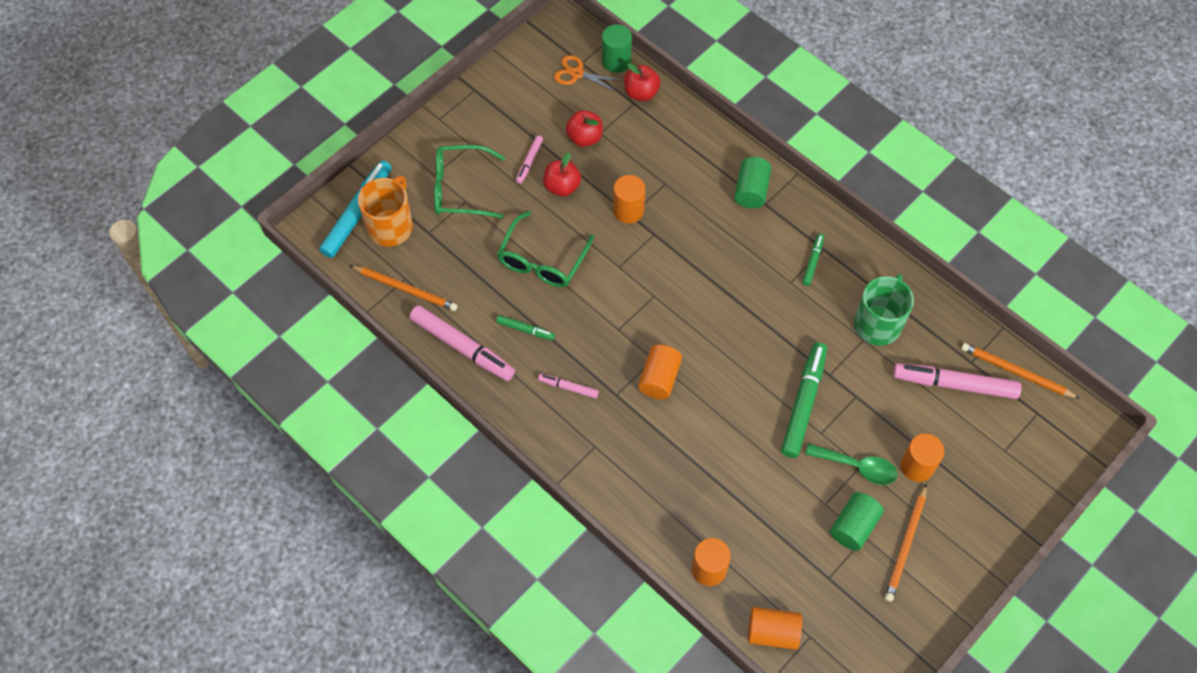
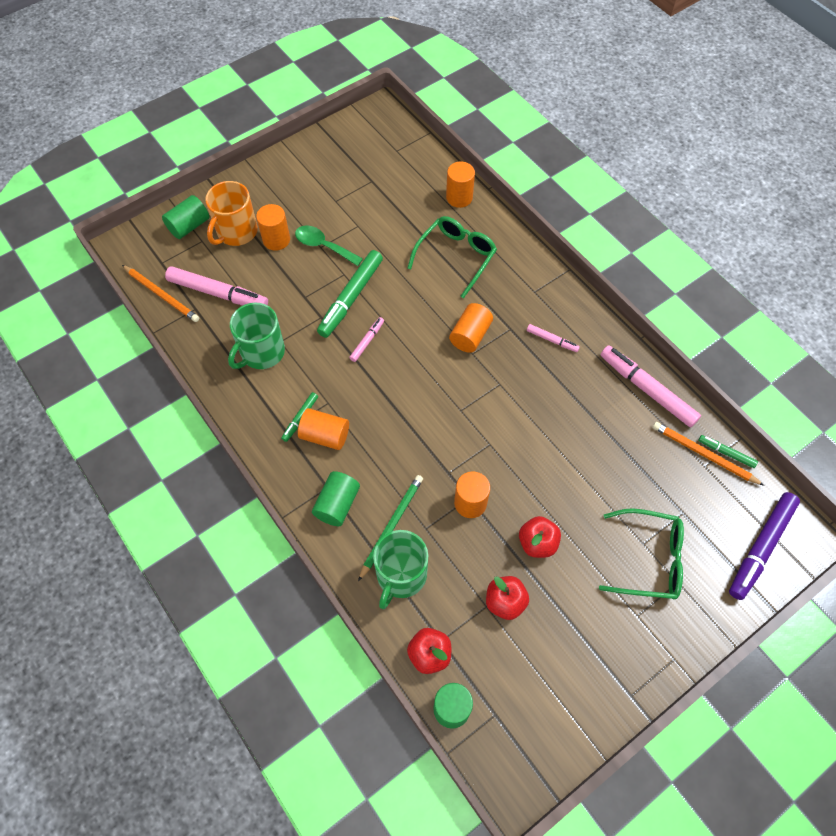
camera: 170 degrees left, 0 degrees up
(357, 213) = (761, 547): turquoise marker -> purple marker
(391, 226) = (723, 526): orange mug -> orange mug (236, 232)
(525, 330) = (587, 396): green marker -> green marker (726, 453)
(529, 162) = (570, 580): pink marker -> pink marker (367, 341)
(542, 260) = (565, 462): green glasses -> green glasses (456, 257)
(577, 73) = (503, 698): orange scissors -> none
(678, 144) = (401, 575): none -> green mug
(697, 180) = (391, 526): none -> green pencil
(772, 632) = (422, 156): orange cylinder -> orange cylinder (325, 435)
(854, 526) = (341, 208): green cylinder -> green cylinder (189, 226)
(906, 544) = (307, 192): orange pencil -> none

